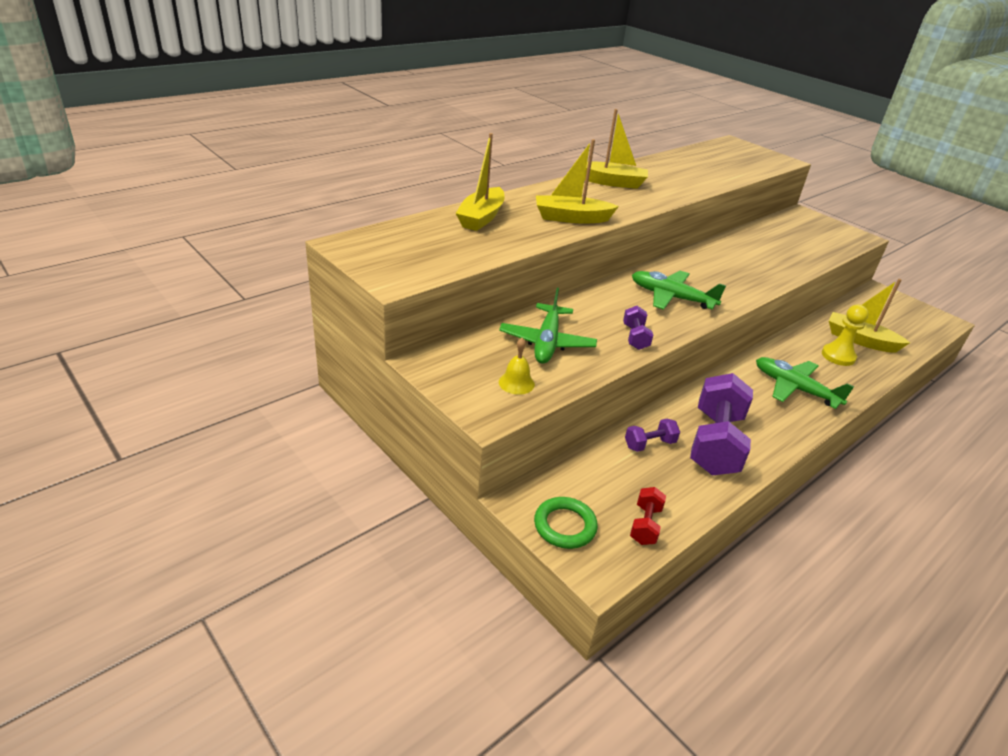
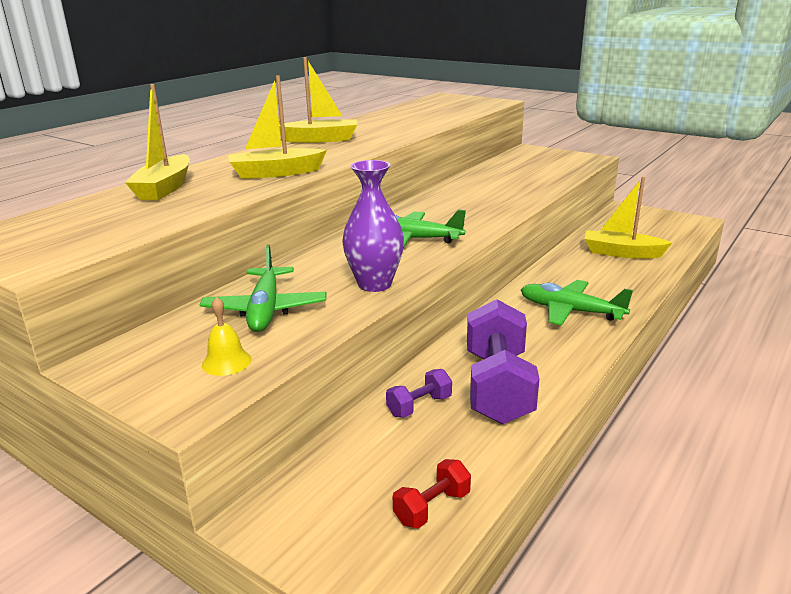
camera: 10 degrees left, 10 degrees down
(565, 526) = (322, 537): green ring -> none
(635, 337) = (374, 284): purple dumbbell -> purple vase
(645, 525) = (432, 507): red dumbbell -> red dumbbell turned 45 degrees clockwise
(838, 356) = (605, 271): yellow pawn -> none

